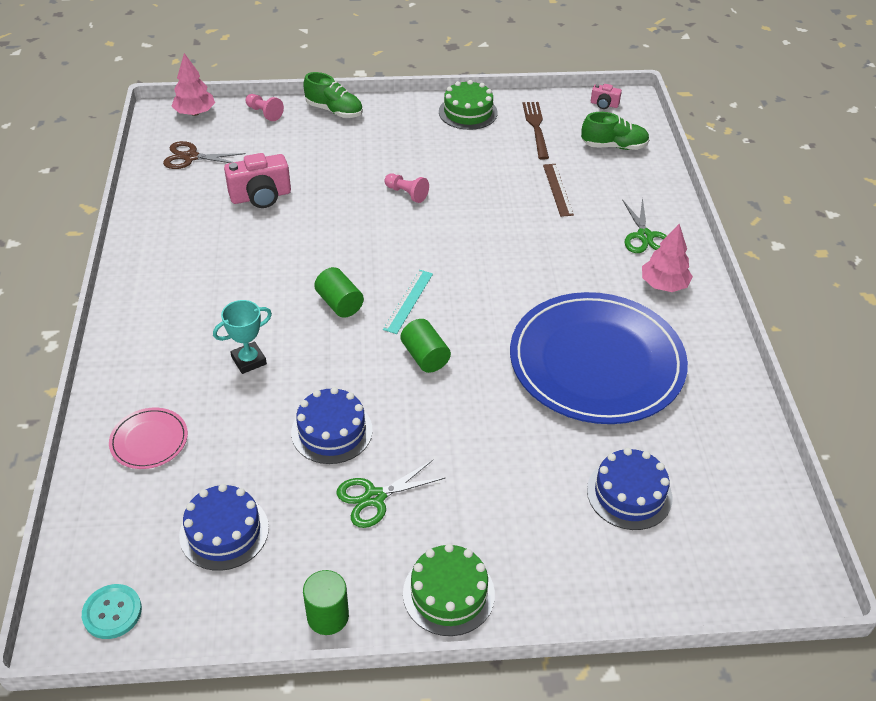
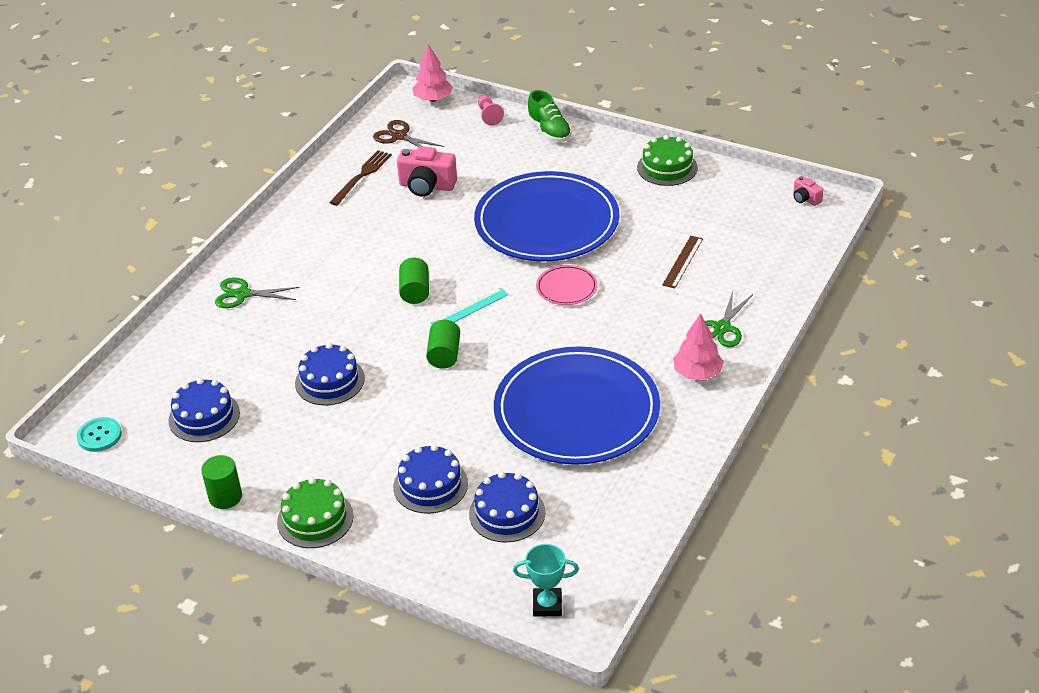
camera: 35 degrees right, 5 degrees down
(149, 440) = (204, 338): pink plate -> pink plate (566, 287)
(249, 360) = (314, 309): turquoise trophy -> turquoise trophy (547, 605)
(374, 497) = (320, 437): green scissors -> green scissors (242, 294)
(406, 193) = (547, 222): pink pawn -> blue plate
(532, 499) = (430, 485): none -> blue cake
(536, 127) = (717, 201): brown fork -> brown fork (362, 176)
(614, 146) = (775, 240): green shoe -> none

